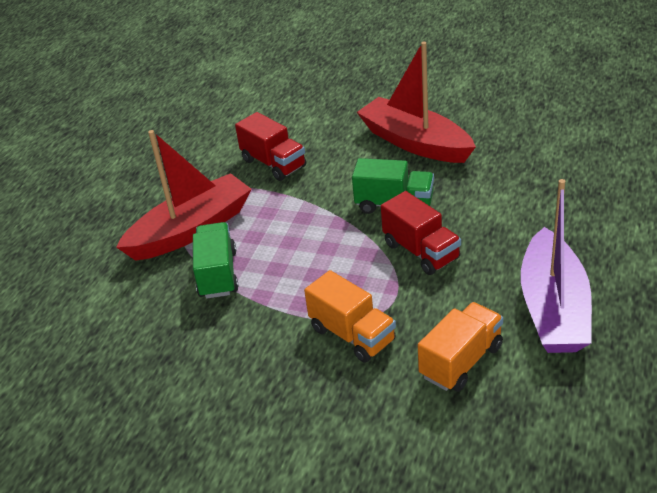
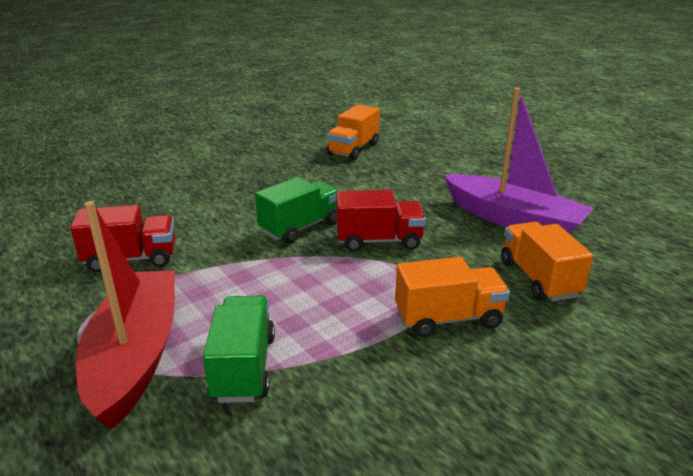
camera: 60 degrees left, 10 degrees down
(218, 274) = (243, 367): green truck -> green truck turned 60 degrees clockwise
(415, 142) = (238, 189): red boat -> none
(571, 152) = (353, 149): none -> orange truck

